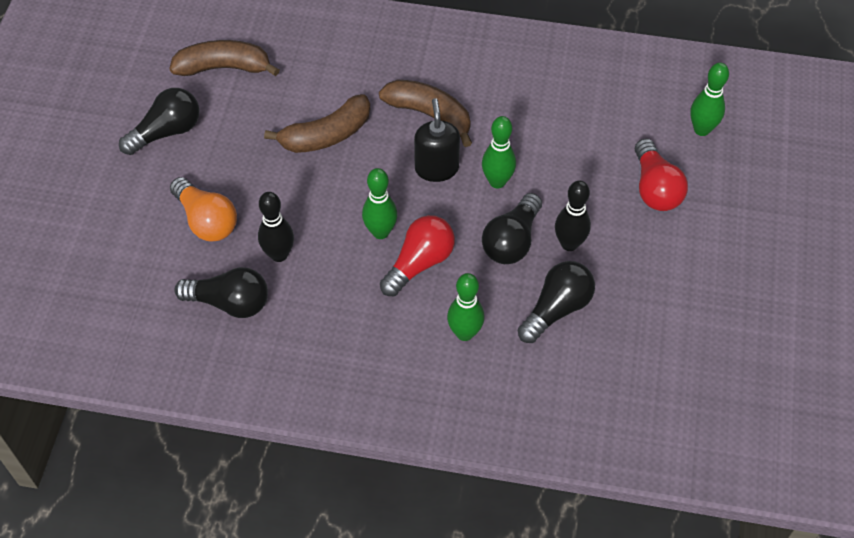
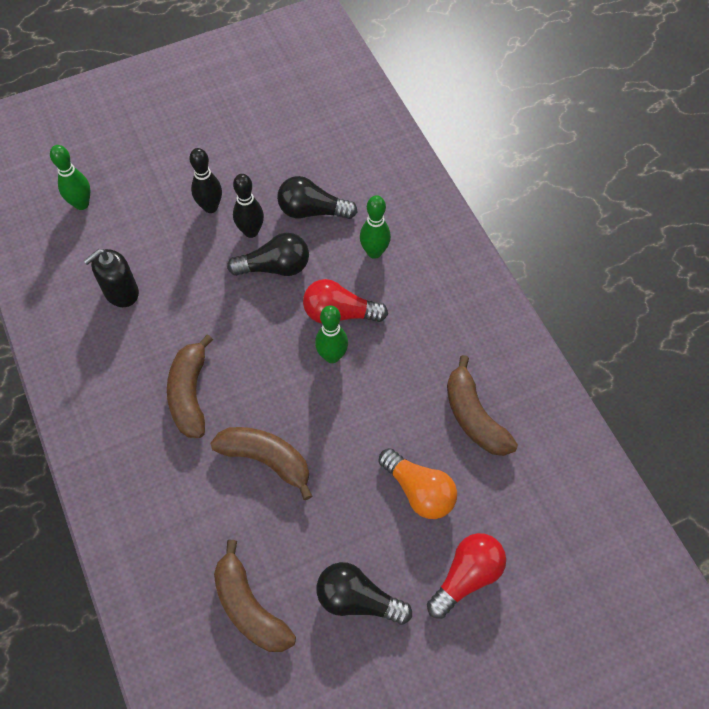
camera: 125 degrees left, 5 degrees up
(206, 220) = (419, 491): orange light bulb -> orange light bulb turned 120 degrees clockwise
(230, 302) = (474, 417): black light bulb -> brown banana
(279, 254) = (407, 413): black bowling pin -> black bowling pin (210, 207)
(436, 168) = (242, 355): black soap dispenser -> black soap dispenser (121, 292)
(497, 181) = (226, 306): green bowling pin -> none
(655, 188) = (161, 206): red light bulb -> red light bulb (466, 576)

